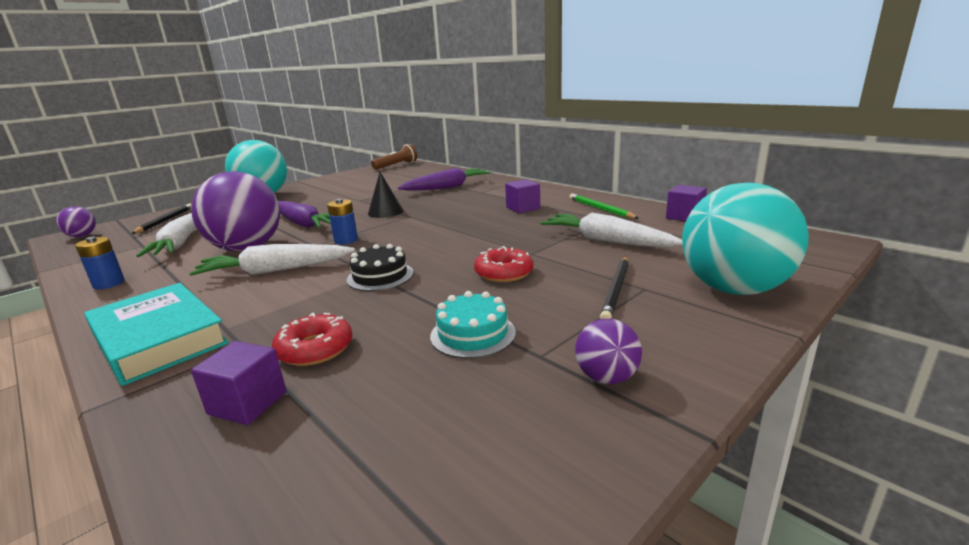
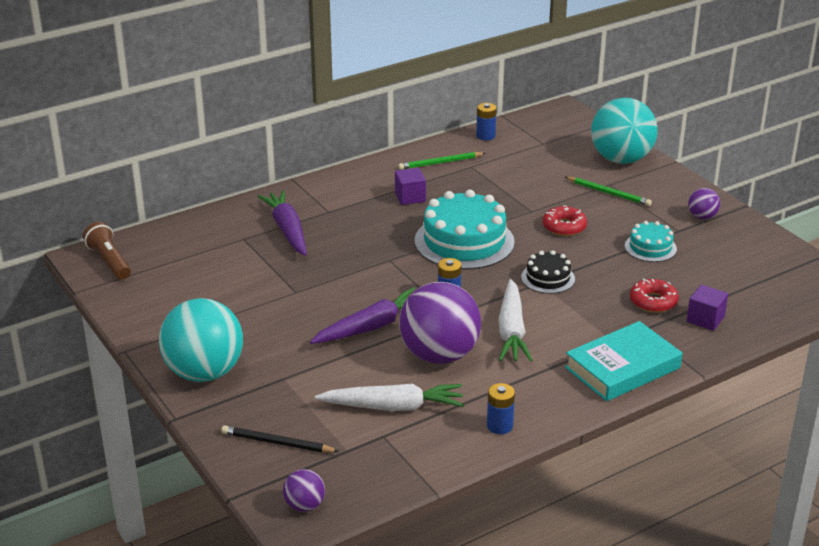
camera: 80 degrees left, 10 degrees up
(385, 212) = (365, 274): black cone -> none
(449, 234) = (464, 241): none -> turquoise cake
(606, 241) = (522, 178): white carrot -> none
(616, 290) = (609, 193): black pencil -> green pencil
(684, 217) = (485, 136): purple cube -> blue battery

